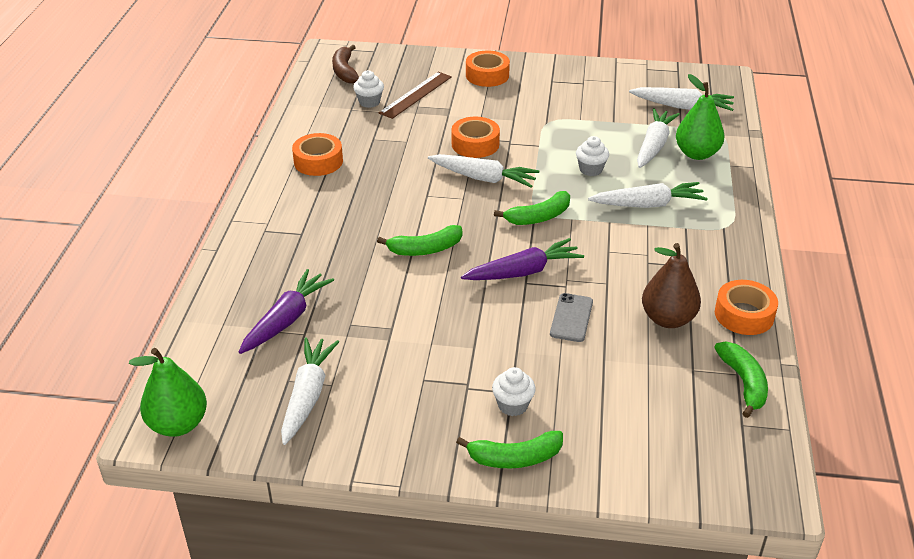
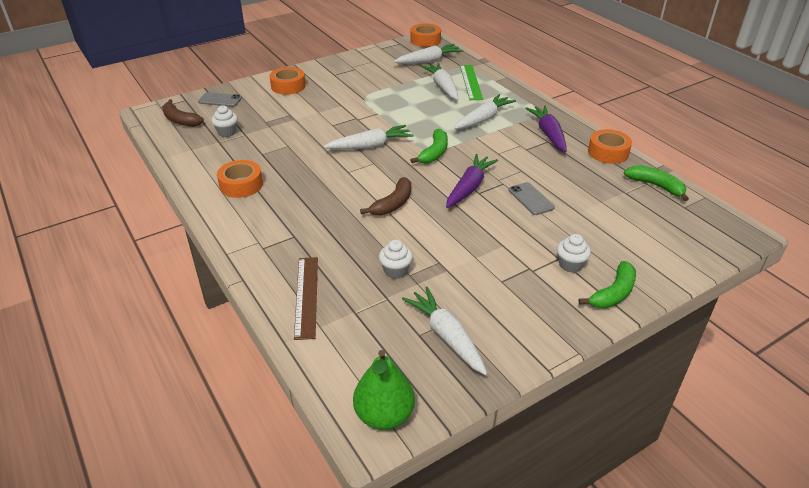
camera: 40 degrees left, 0 degrees up
(286, 320) = (362, 297): purple carrot -> purple carrot (548, 134)
(404, 64) = (220, 100): none -> grey phone
(415, 95) = (254, 115): brown ruler -> brown ruler (306, 296)
(425, 249) = (393, 204): green banana -> brown banana
(475, 144) = (337, 128): orange tape -> orange tape (425, 40)
(590, 169) = (426, 114): white cupcake -> white cupcake (395, 271)
(668, 319) = (578, 173): brown pear -> none
(696, 154) = (470, 82): green pear -> green ruler

